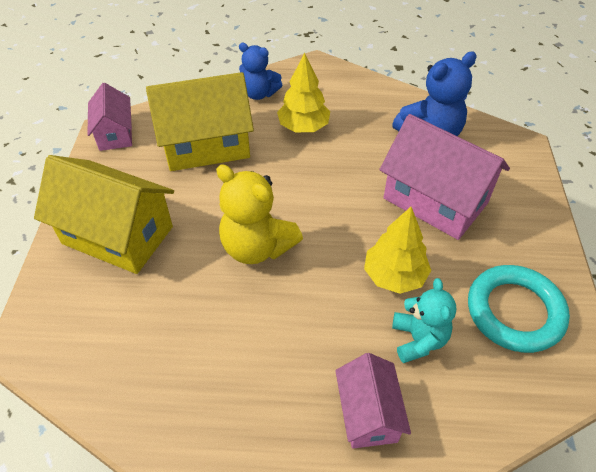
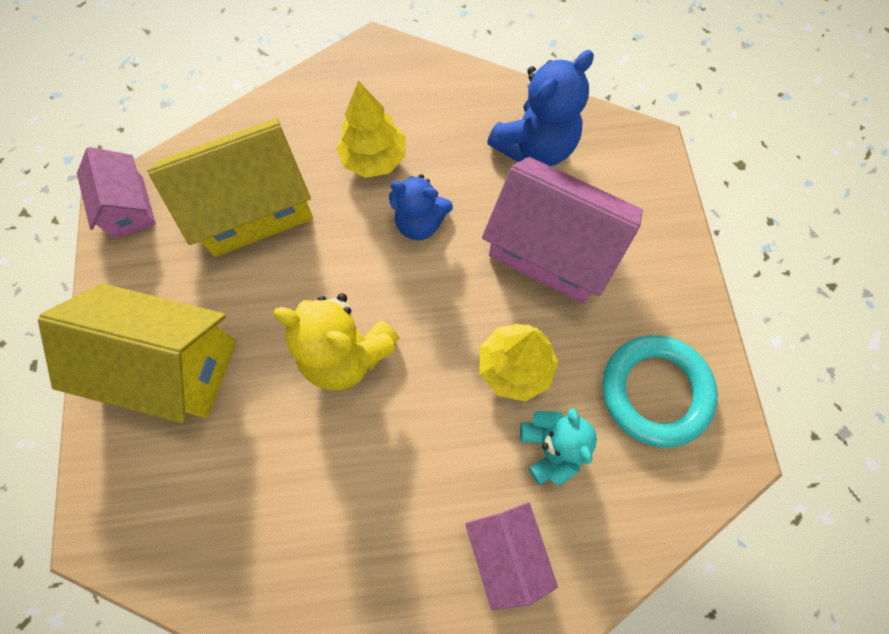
camera: 10 degrees left, 20 degrees up
(259, 93) = (306, 111): blue teddy bear -> blue teddy bear (420, 223)

